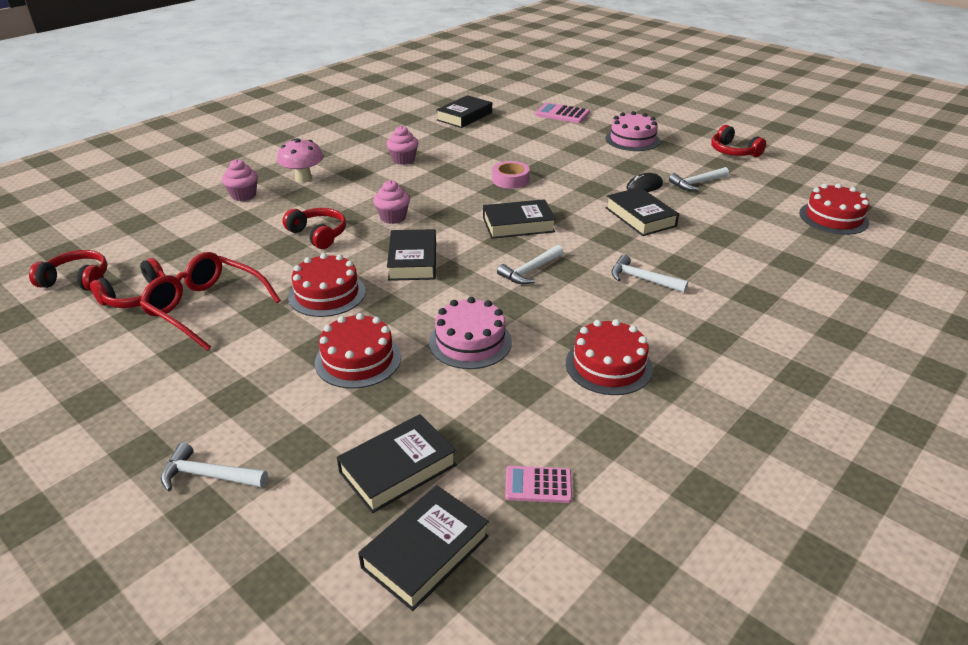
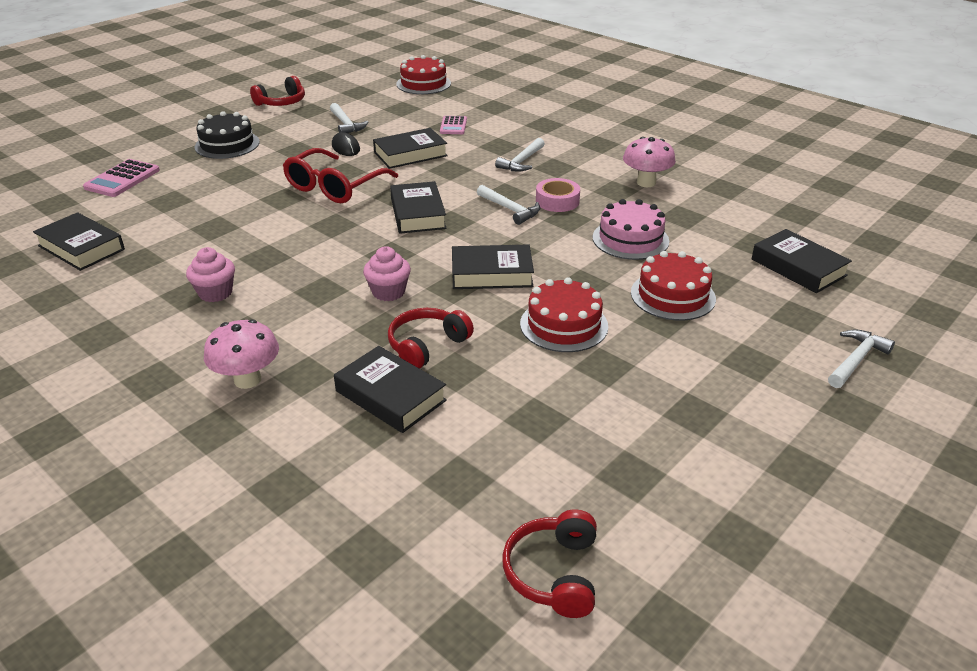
camera: 90 degrees left, 0 degrees up
(137, 296) = (589, 487): red headphones -> none
(206, 308) = (605, 414): red glasses -> red glasses (335, 187)
(208, 475) = (856, 360): white hammer -> white hammer turned 150 degrees counterclockwise
(243, 195) = (289, 436): pink cupcake -> none
(425, 552) = (866, 253): black book -> black book (390, 395)
(510, 180) = (307, 216): pink tape -> pink tape (557, 201)
(538, 485) = (784, 213): pink calculator -> pink calculator (453, 126)
(608, 365) = (646, 183): red cake -> pink mushroom
(632, 139) = (227, 144): pink cake -> black cake

